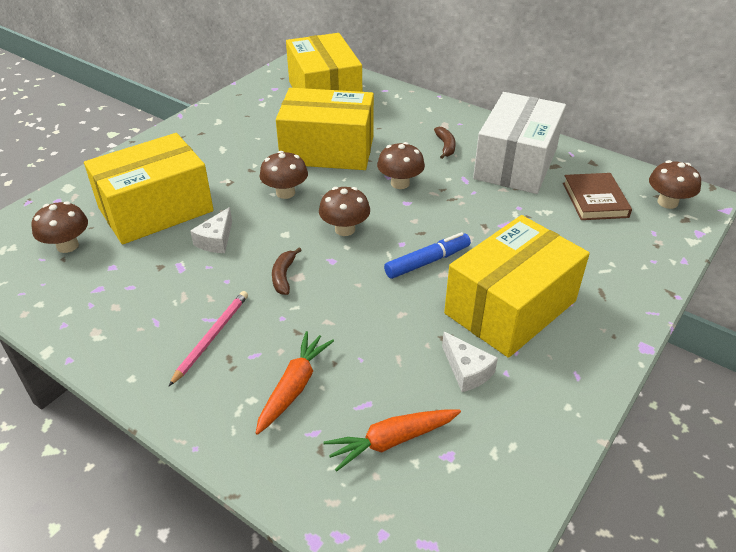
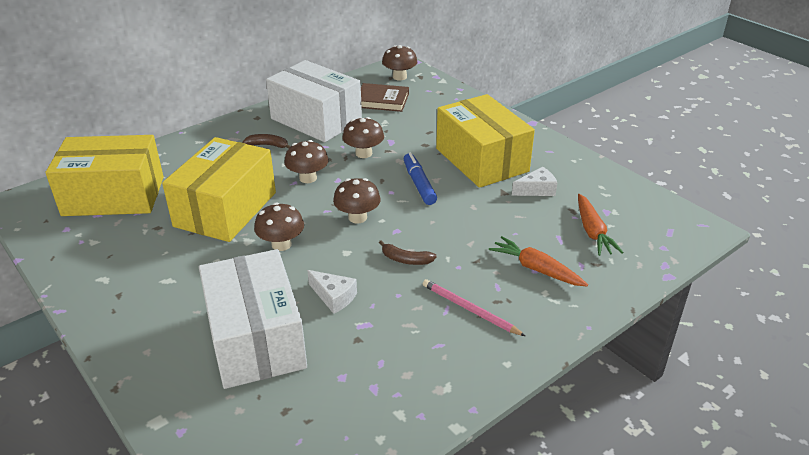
camera: 75 degrees left, 5 degrees down
(67, 246) = (285, 417): brown mushroom -> brown mushroom (363, 153)
(156, 210) = (256, 339): yellow box -> white box

